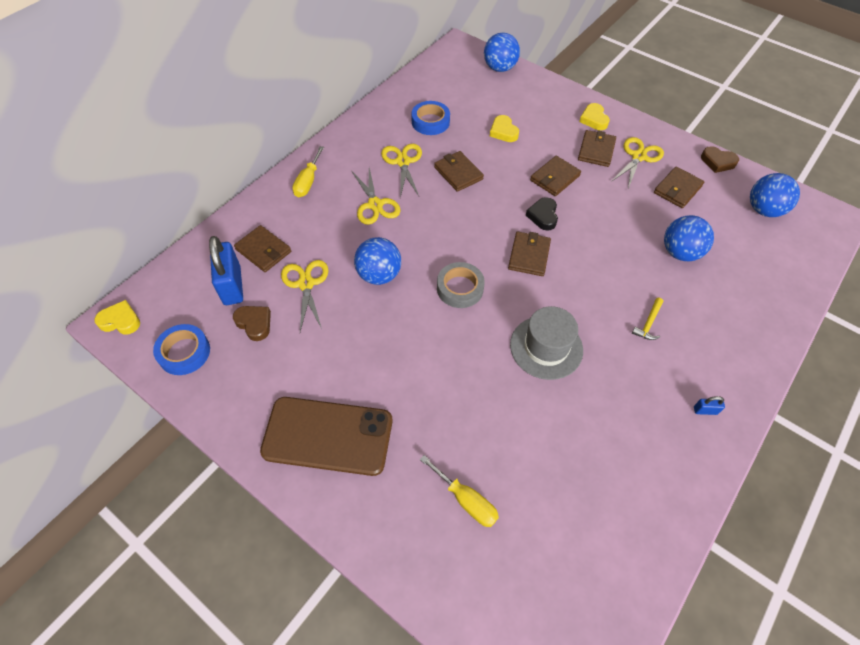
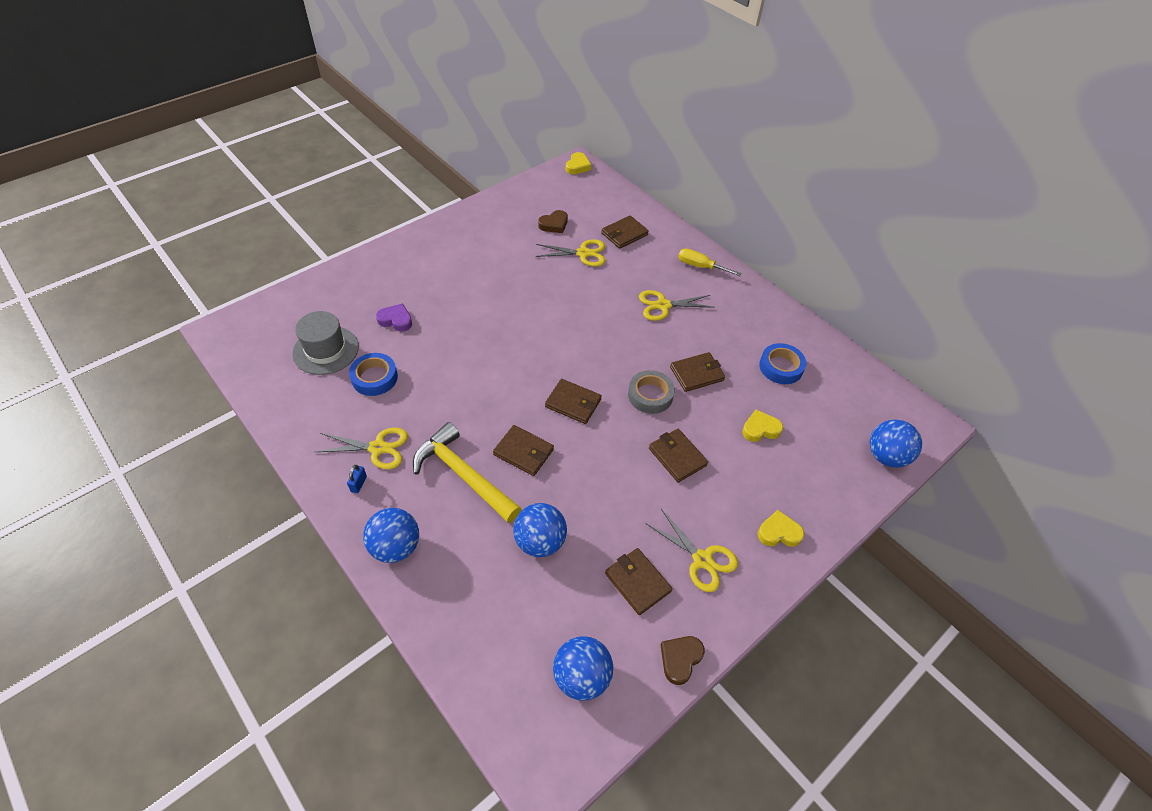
camera: 100 degrees right, 5 degrees down
(184, 352) = (541, 192): blue tape -> blue tape (374, 378)
(232, 285) = (593, 216): blue padlock -> none
(328, 435) = (447, 250): brown phone -> none
(379, 275) = (580, 296): blue ball -> blue ball (395, 547)
(403, 162) = (719, 334): yellow scissors -> yellow scissors (378, 448)
(460, 288) = (550, 344): grey tape -> grey tape (650, 395)
(466, 500) = (367, 309): yellow screwdriver -> none
(474, 456) = (396, 320): none -> purple heart
(543, 216) = (622, 429): black heart -> none
(546, 347) = (468, 387): grey hat -> grey hat (326, 350)
(596, 150) = (718, 515): brown wallet -> brown wallet (523, 452)
(648, 323) = (463, 475): yellow hammer -> yellow hammer, size x2.38

